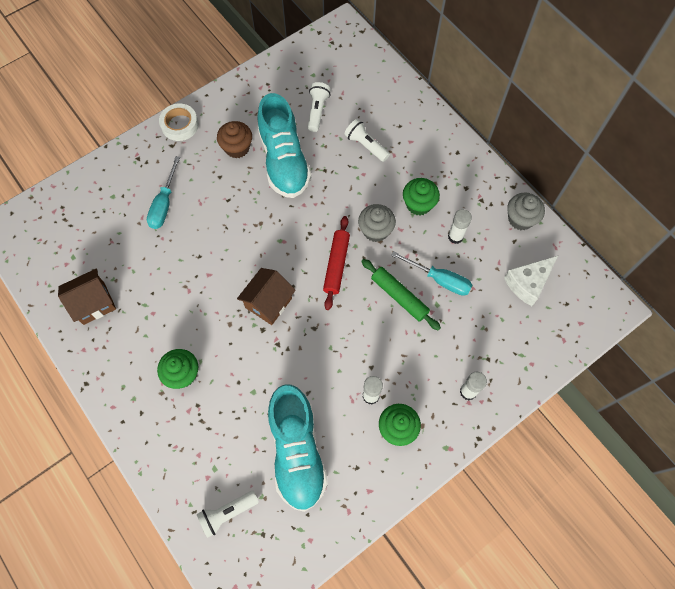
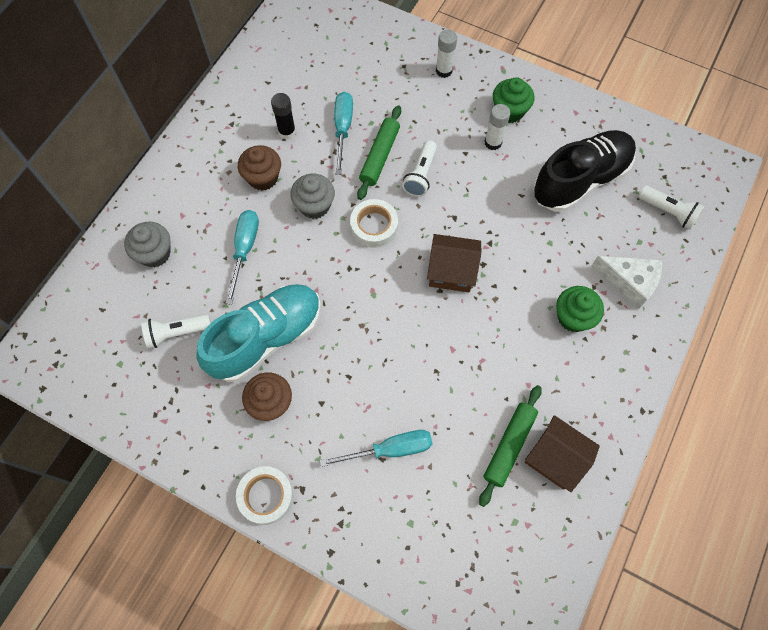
camera: 115 degrees left, 0 degrees up
(120, 278) = (509, 446): none -> green rolling pin
(297, 452) = (580, 180): turquoise shoe -> black shoe
(336, 265) = (374, 226): red rolling pin -> white tape
(360, 171) = (244, 250): none -> turquoise screwdriver
(366, 145) = (206, 258): white flashlight -> white flashlight (421, 175)
(418, 204) = (263, 178): green cupcake -> brown cupcake
(455, 237) = (287, 132): white glue stick -> black glue stick
(520, 219) = (239, 84): grey cupcake -> grey cupcake (155, 253)
(528, 283) = (309, 58): white cheese -> white cheese (629, 282)

